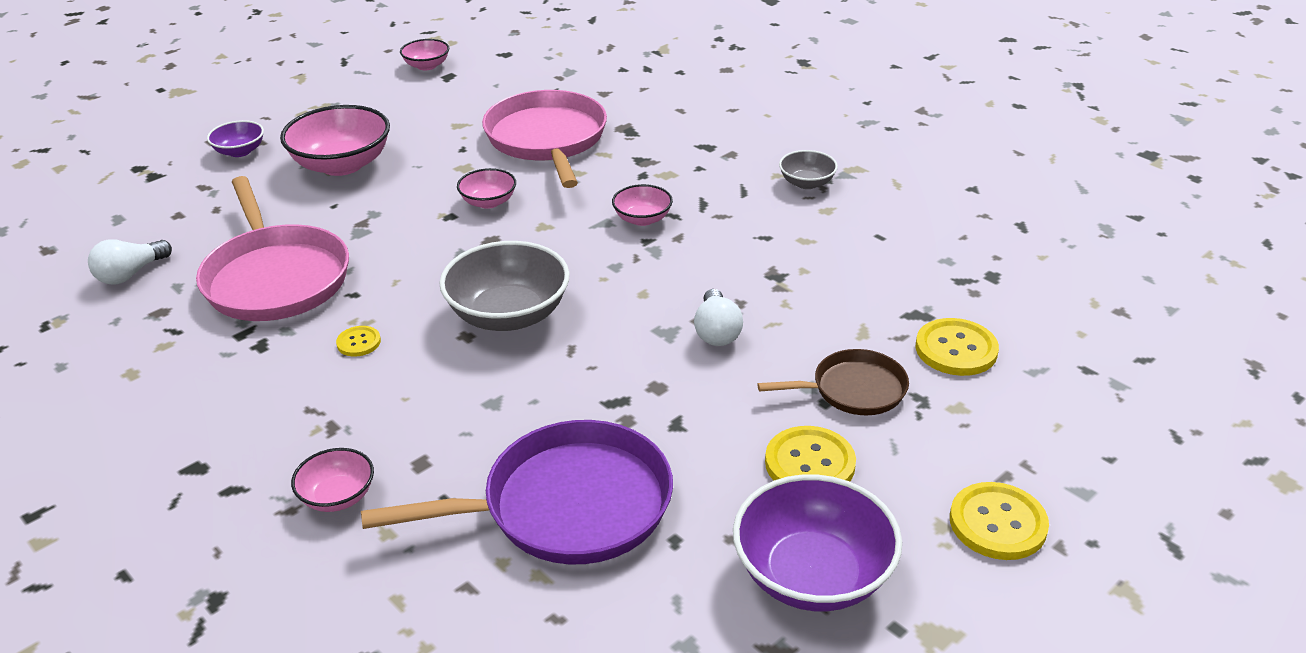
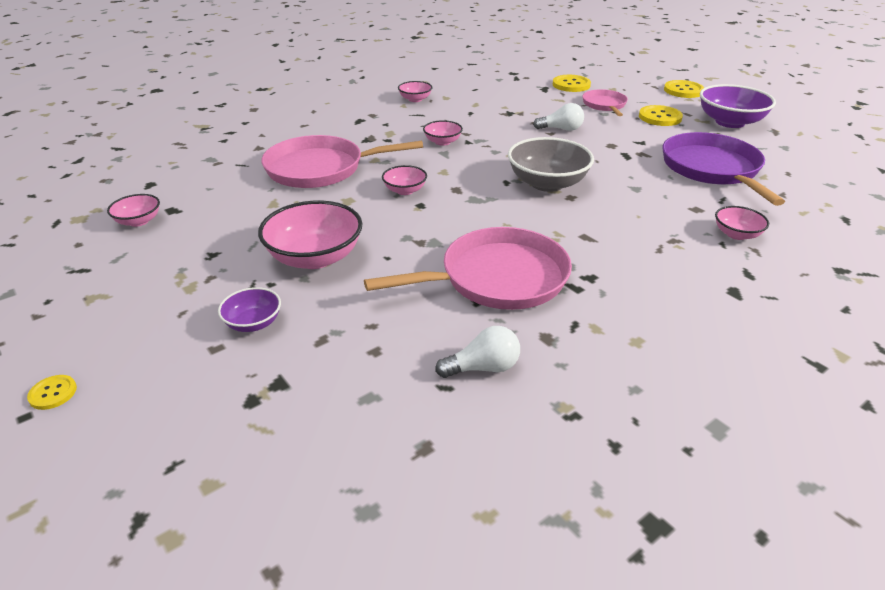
camera: 85 degrees left, 0 degrees up
(130, 274) = (483, 367): white light bulb -> white light bulb turned 60 degrees counterclockwise
(358, 342) = (582, 235): yellow button -> yellow button (53, 393)
(806, 183) = (415, 99): grey bowl -> pink bowl
(854, 389) = (604, 105): brown pan -> pink pan

